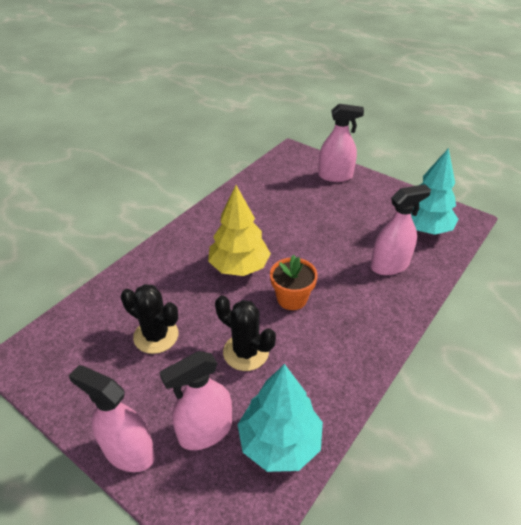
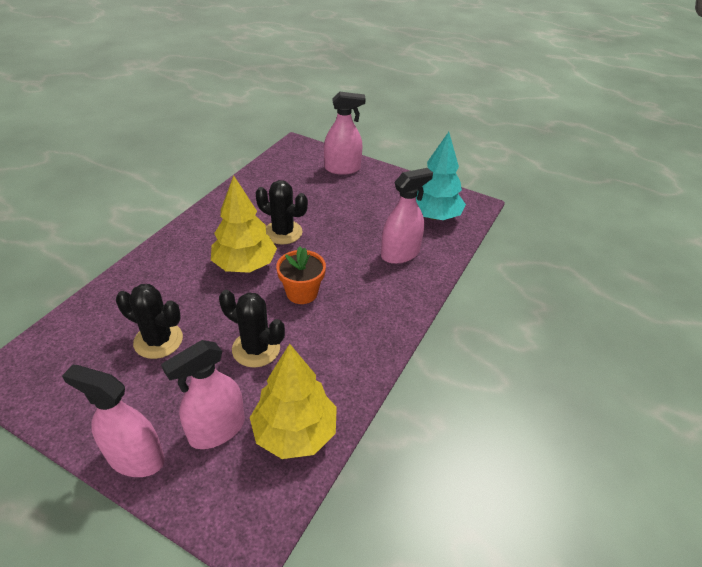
camera: 10 degrees left, 0 degrees up
(276, 237) = (283, 232): none -> black cactus
(279, 442) = (295, 432): turquoise tree -> yellow tree

